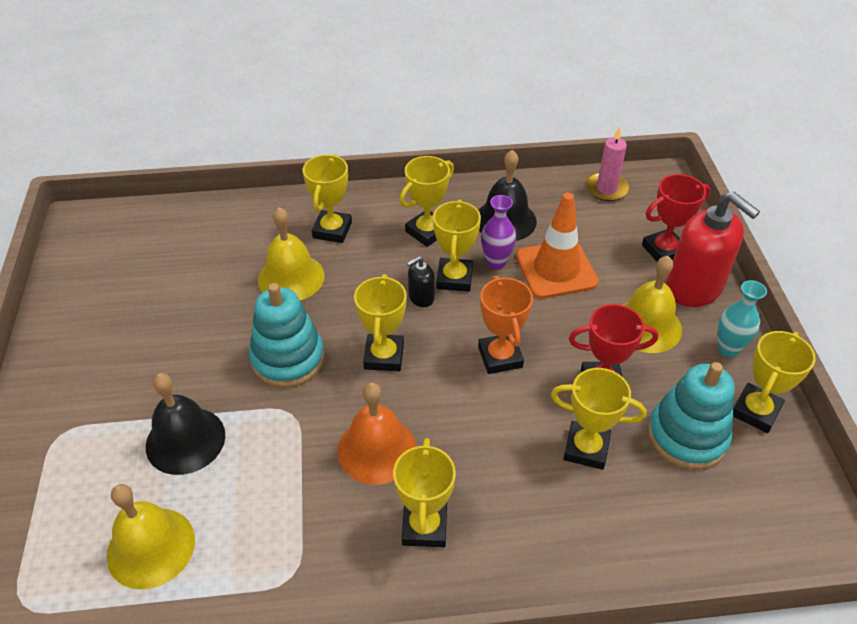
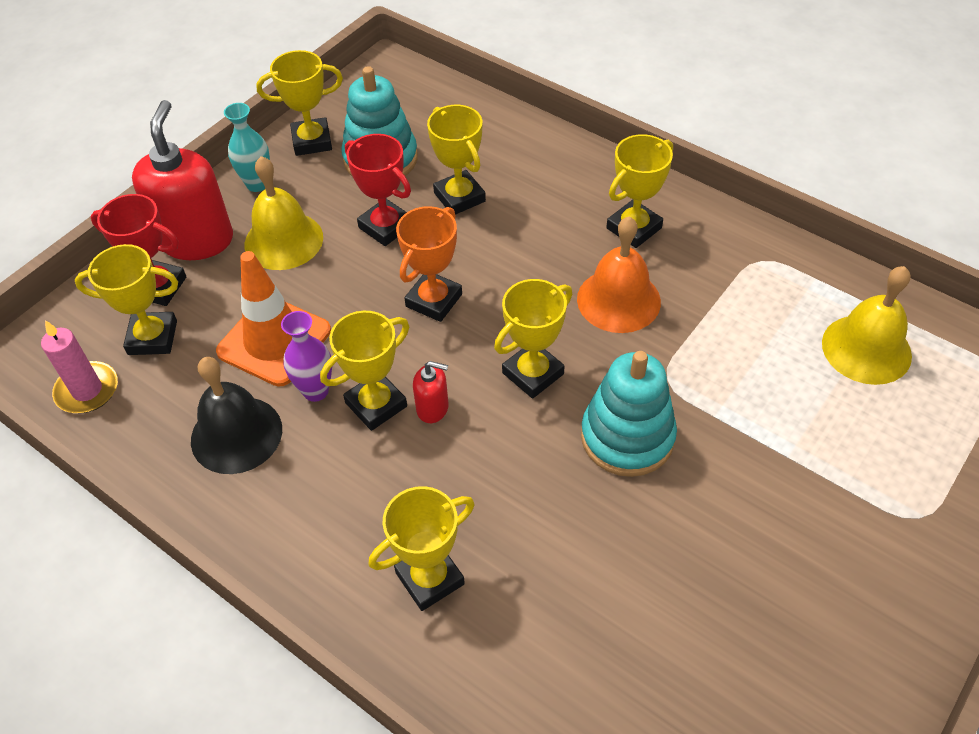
camera: 135 degrees left, 5 degrees up
(185, 440) = (787, 422): black bell -> none
(291, 277) = (540, 541): yellow bell -> none
(421, 297) = (433, 408): black soap dispenser -> red soap dispenser
(427, 231) = (331, 486): yellow trophy -> yellow trophy (152, 338)

